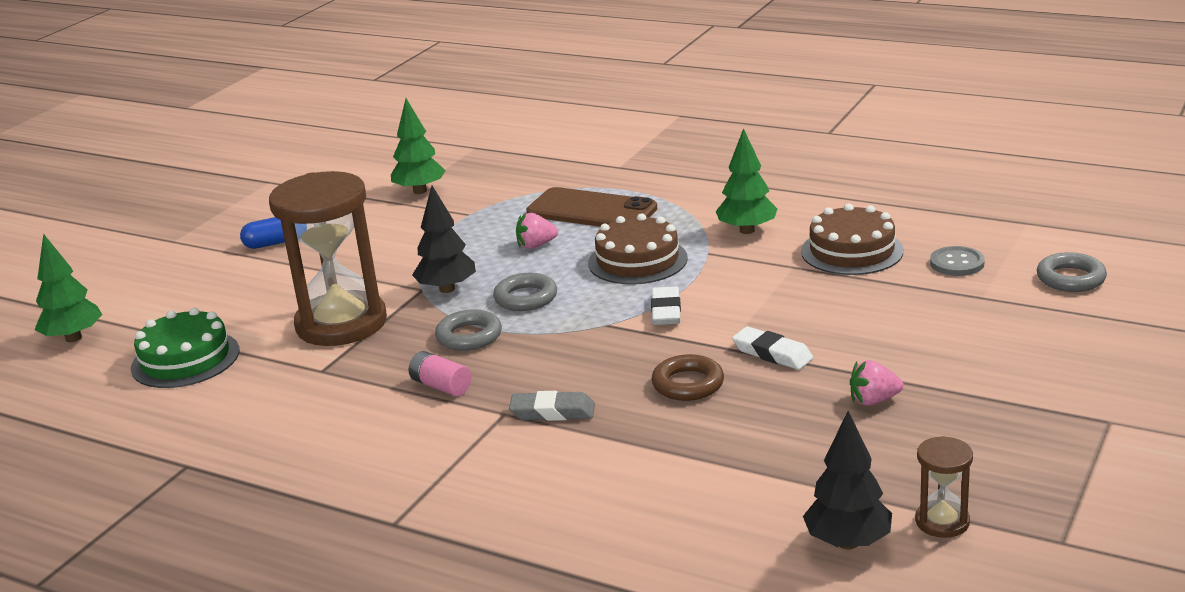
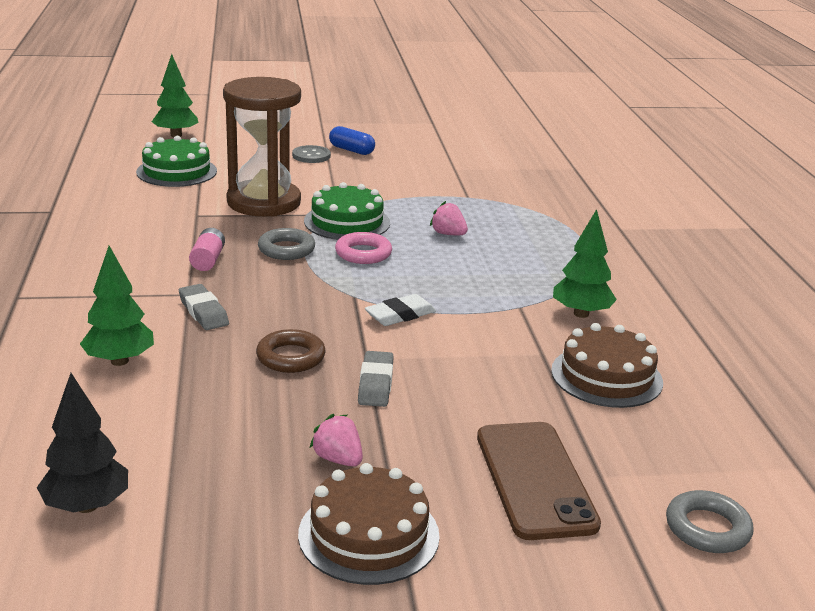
camera: 50 degrees right, 0 degrees up
(420, 191) = (481, 170): green tree -> green tree (119, 361)
(447, 289) = (347, 222): black tree -> green cake
(526, 298) = (363, 253): grey ring -> pink ring
(591, 211) = (530, 239): brown phone -> brown phone (535, 480)
(637, 260) = (470, 280): brown cake -> brown cake (368, 534)
(772, 353) = (375, 384): white eraser -> grey eraser
(942, 521) = (149, 554): brown hourglass -> none
(957, 263) = (653, 443): grey button -> grey button (311, 156)

